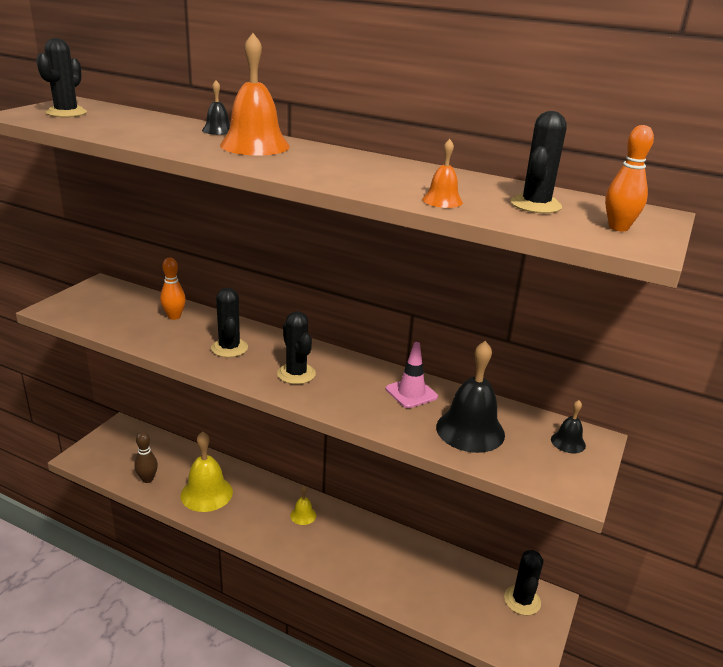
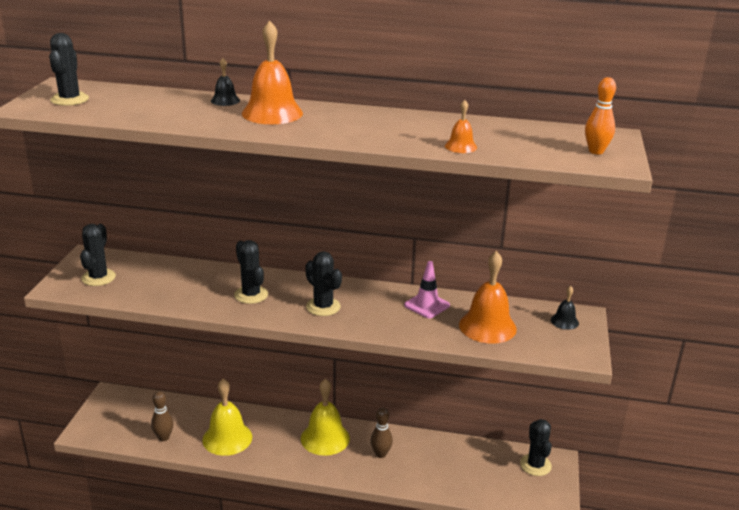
camera: 15 degrees left, 0 degrees up
(174, 316) = (181, 275): orange bowling pin -> none
(303, 515) = (325, 438): yellow bell -> yellow bell, size x2.03
(353, 546) = (381, 454): none -> brown bowling pin
(470, 430) = (487, 326): black bell -> orange bell
(535, 205) = (529, 140): black cactus -> black cactus (98, 277)

